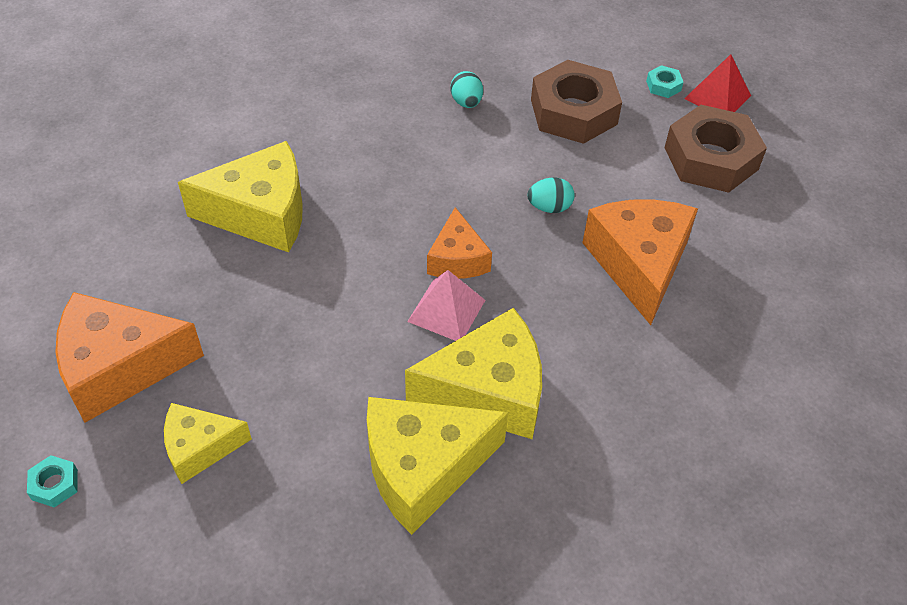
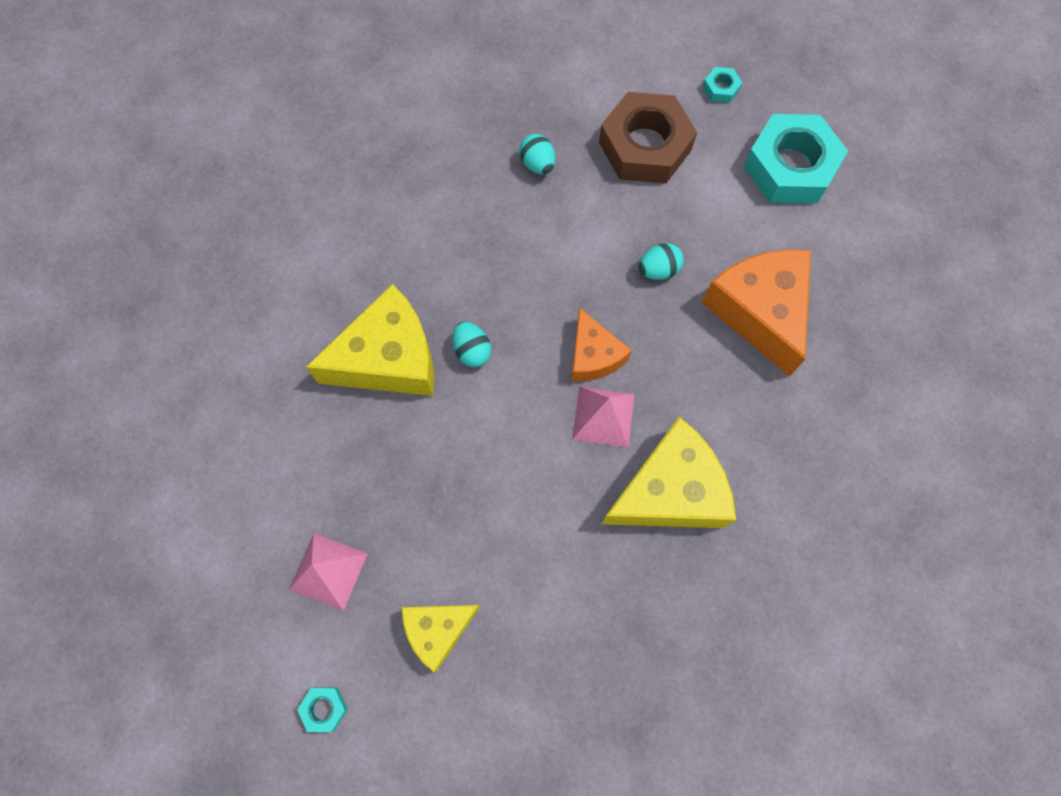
camera: 15 degrees left, 20 degrees up
(119, 367) = (328, 571): orange cheese -> pink pyramid
(342, 227) = (472, 351): none -> turquoise egg
(423, 468) = (640, 587): yellow cheese -> none
(711, 158) = (790, 167): brown nut -> turquoise nut
(717, 97) = (775, 88): red pyramid -> none

